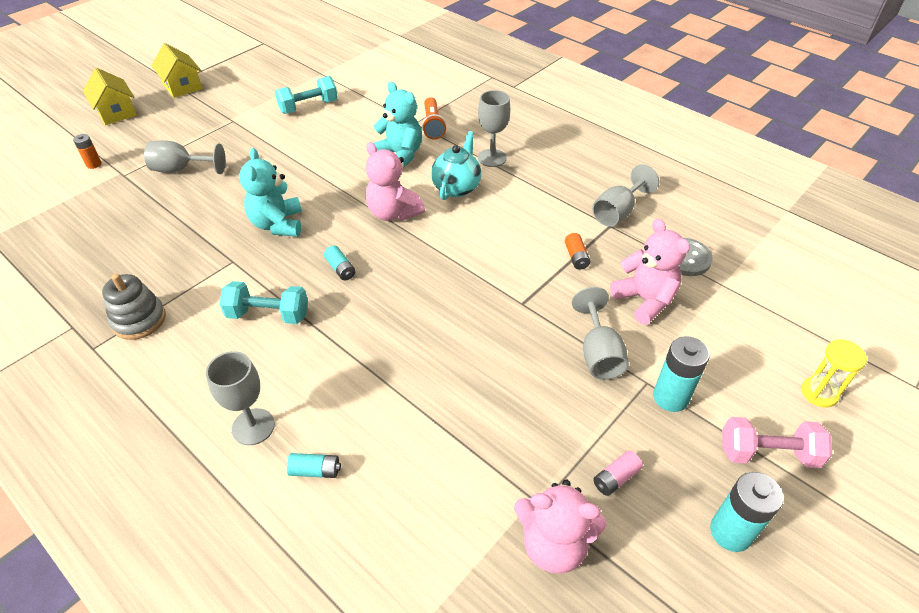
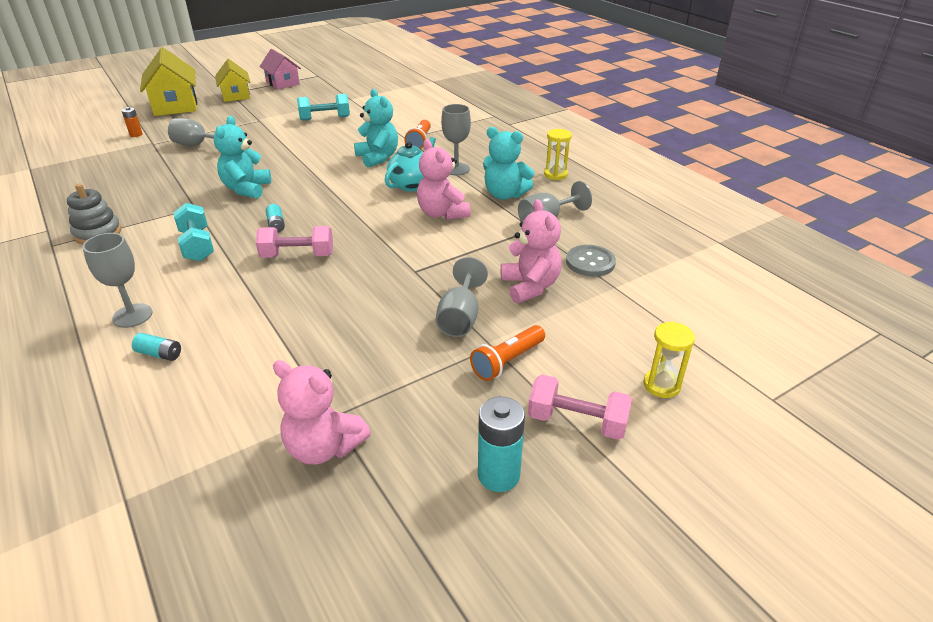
camera: 15 degrees right, 10 degrees down
(116, 112) = (175, 105): yellow house -> yellow house, size x1.53
(228, 60) = (283, 83): none -> pink house
(268, 315) = (197, 245): turquoise dumbbell -> turquoise dumbbell turned 45 degrees clockwise
(389, 307) = (297, 255): none -> pink dumbbell
(393, 213) = (345, 194): pink teddy bear -> pink teddy bear (442, 213)
(559, 185) = (504, 195): none -> turquoise teddy bear
(576, 257) = (486, 246): orange battery -> none
(596, 149) = (555, 175): none -> yellow hourglass
(615, 478) = (414, 411): pink battery -> none
(670, 397) = (507, 361): turquoise battery -> orange flashlight

